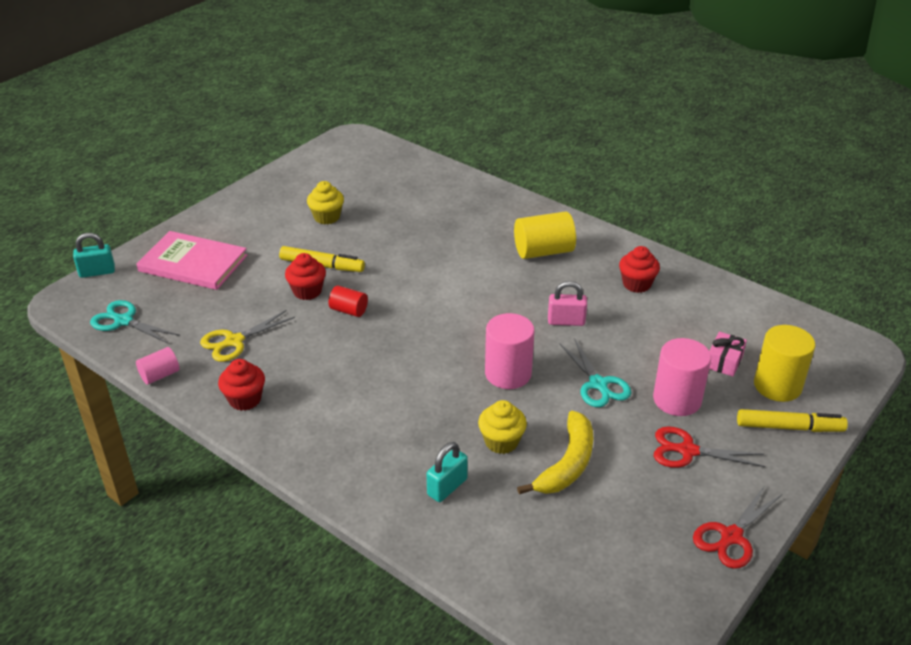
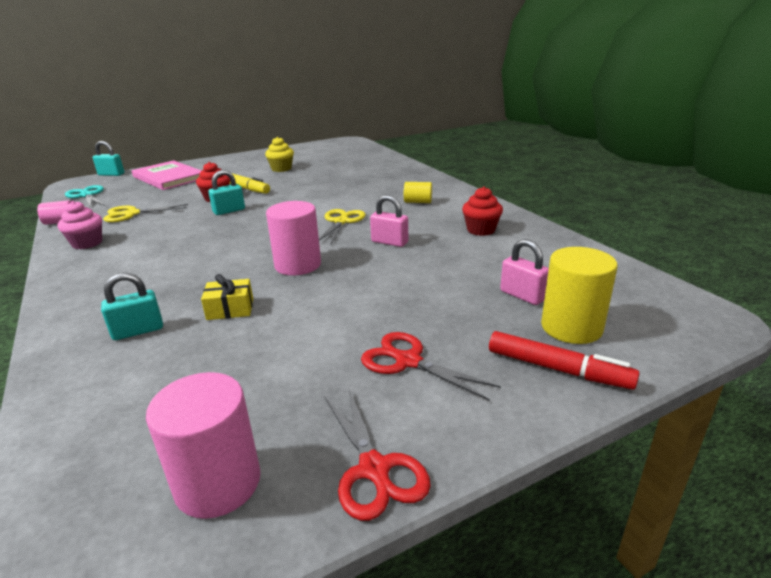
camera: 25 degrees right, 10 degrees down
(245, 399) = (87, 243): red cupcake -> pink cupcake
(349, 310) = (229, 211): red cylinder -> turquoise padlock
(492, 301) = (341, 221): none -> yellow scissors
(501, 442) = (230, 309): yellow cupcake -> yellow gift
(543, 251) = (418, 202): yellow cylinder -> yellow cylinder, size x0.57
(567, 464) = (268, 341): yellow banana -> none
(598, 384) = (371, 287): turquoise scissors -> none
(677, 400) = (440, 315): pink cylinder -> pink cylinder (218, 483)
(724, 361) = (522, 295): pink gift -> pink padlock
(731, 537) = (374, 470): red scissors -> red scissors turned 90 degrees counterclockwise
(789, 427) = (557, 369): yellow marker -> red marker

